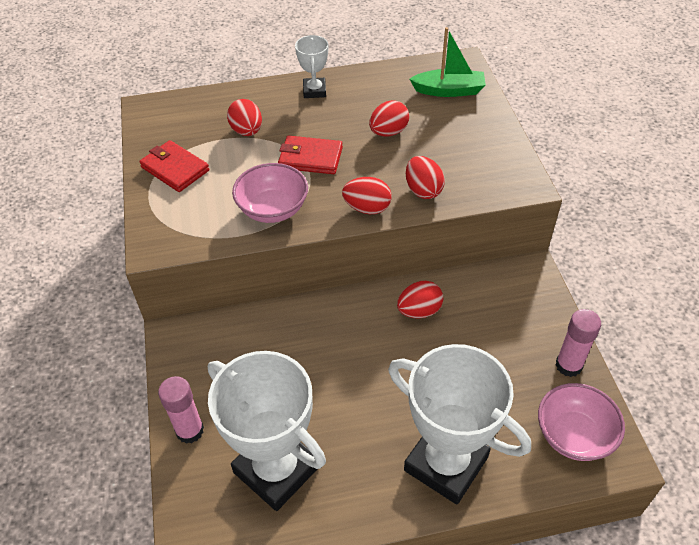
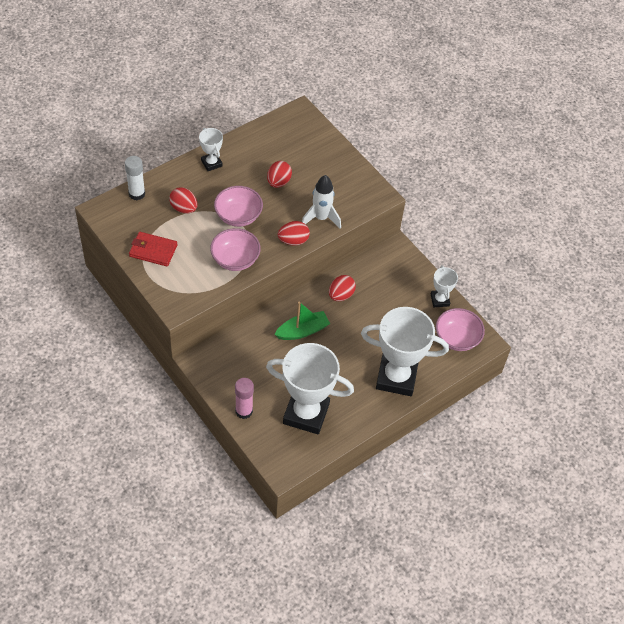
camera: 30 degrees left, 5 degrees up
(201, 101) = (137, 194): none -> white glue stick
(310, 158) = (238, 216): red wallet -> pink bowl
(423, 190) = (321, 218): red egg -> white rocket
(449, 90) = (302, 138): green boat -> green boat (302, 331)
(568, 365) = (439, 300): pink glue stick -> white trophy

